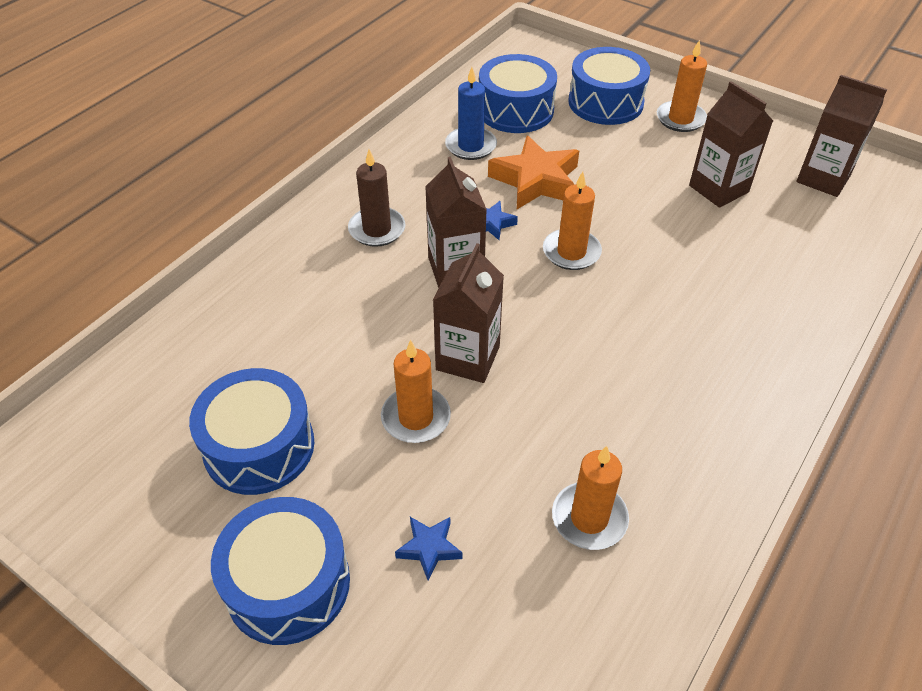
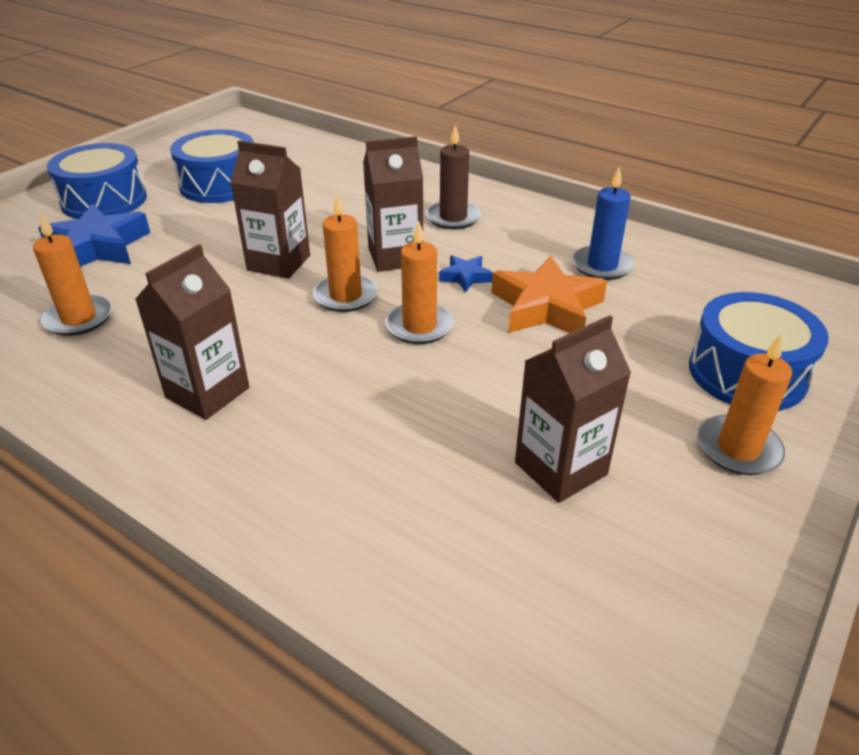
camera: 90 degrees right, 10 degrees down
(416, 417) = (221, 240): orange candle -> orange candle (345, 296)
(429, 548) = (98, 247): blue star -> blue star, size x2.03
(516, 110) = (689, 297): blue drum -> none
(823, 179) = (619, 620): brown carton -> brown carton (207, 392)

